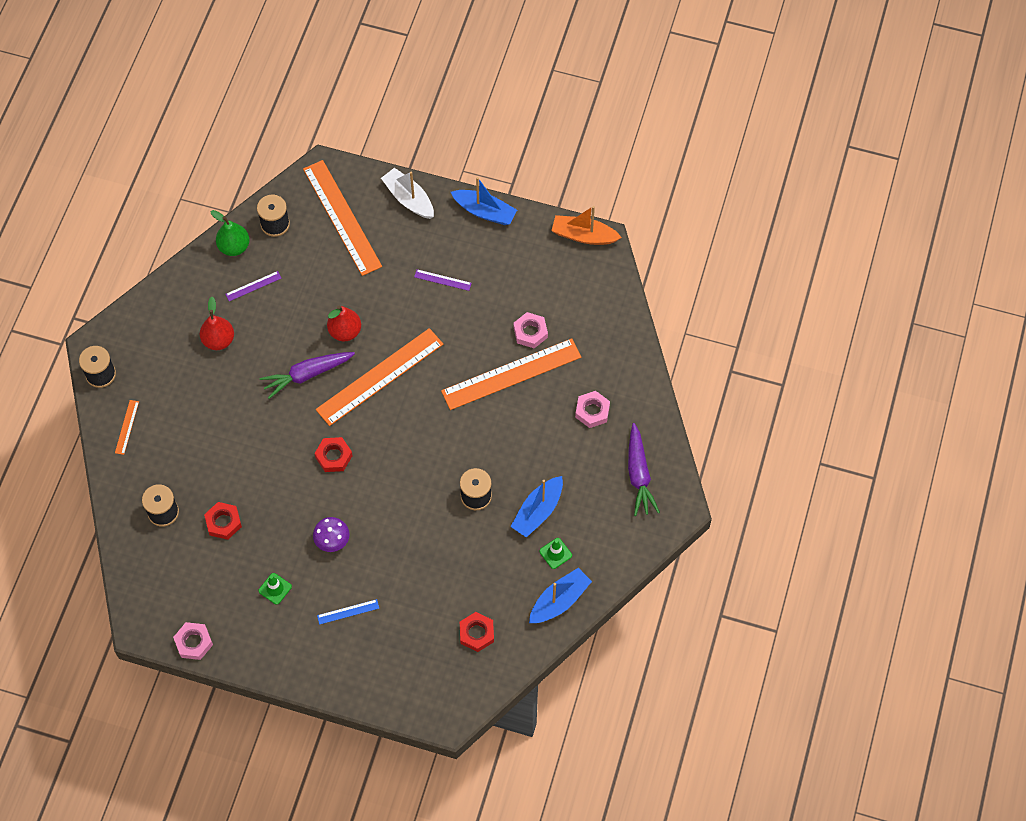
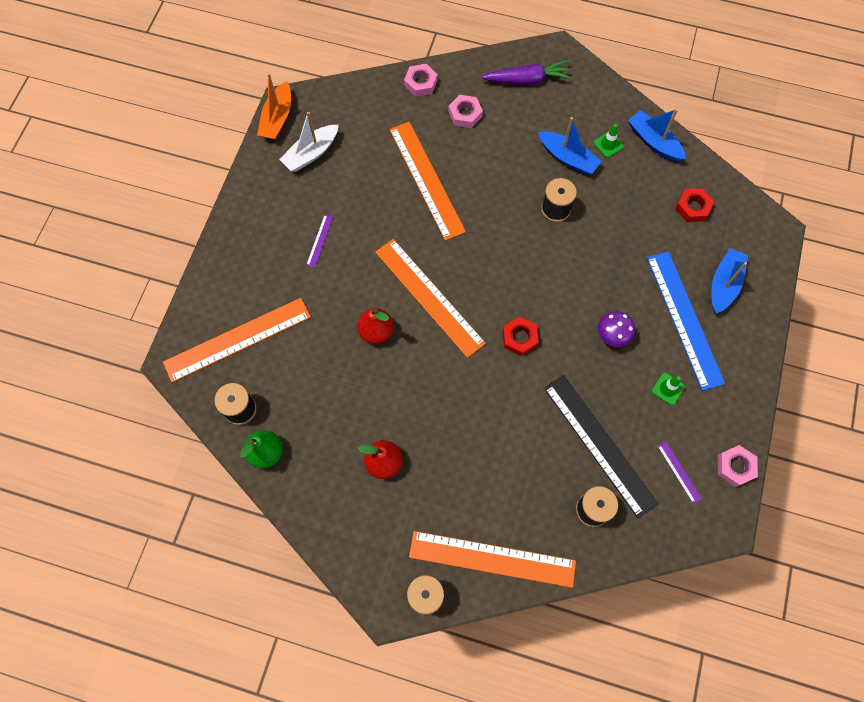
camera: 90 degrees left, 5 degrees up
(126, 427) = (492, 559): orange ruler -> orange ruler, size x2.45
(223, 522) = (599, 444): red nut -> black ruler
(253, 286) = (317, 429): purple ruler -> purple ruler (679, 472)
(307, 374) = (426, 367): purple carrot -> none
(348, 612) = (684, 319): blue ruler -> blue ruler, size x2.45
(408, 199) = (221, 274): white boat -> white boat (311, 153)
(485, 211) = (243, 203): blue boat -> blue boat (724, 284)
(530, 332) = (381, 163): pink nut -> pink nut (420, 83)

